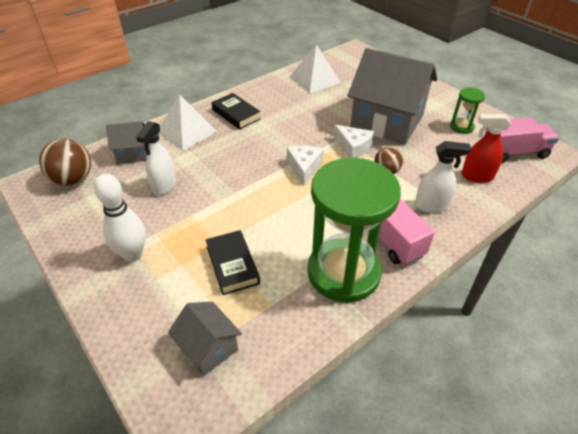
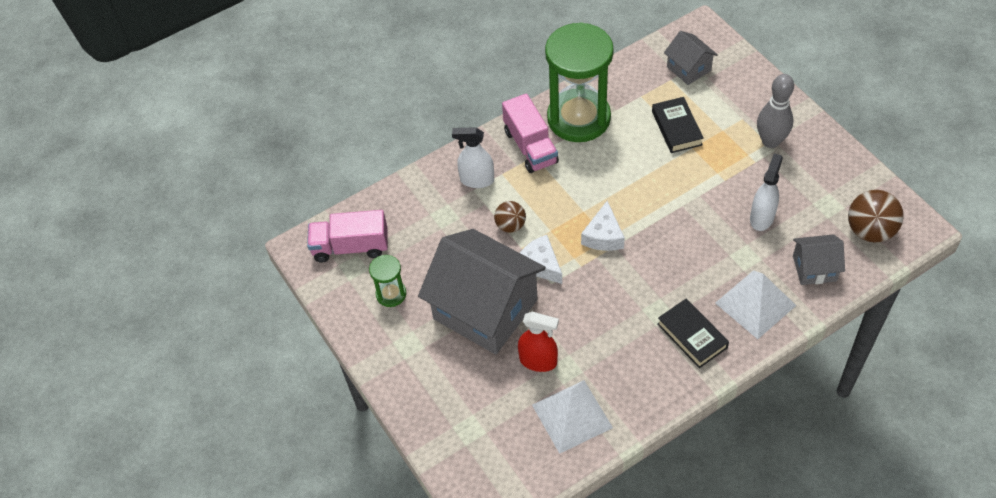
camera: 170 degrees left, 10 degrees up
(133, 254) = (770, 141): white bowling pin -> grey bowling pin
(476, 176) = (412, 214): red spray bottle -> red spray bottle (538, 361)

